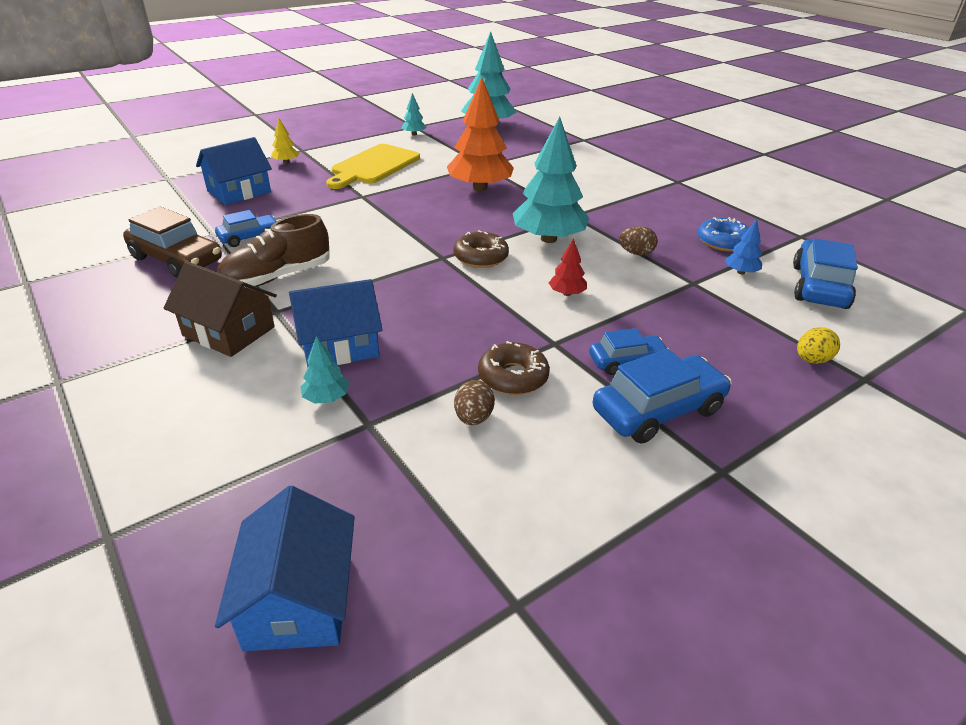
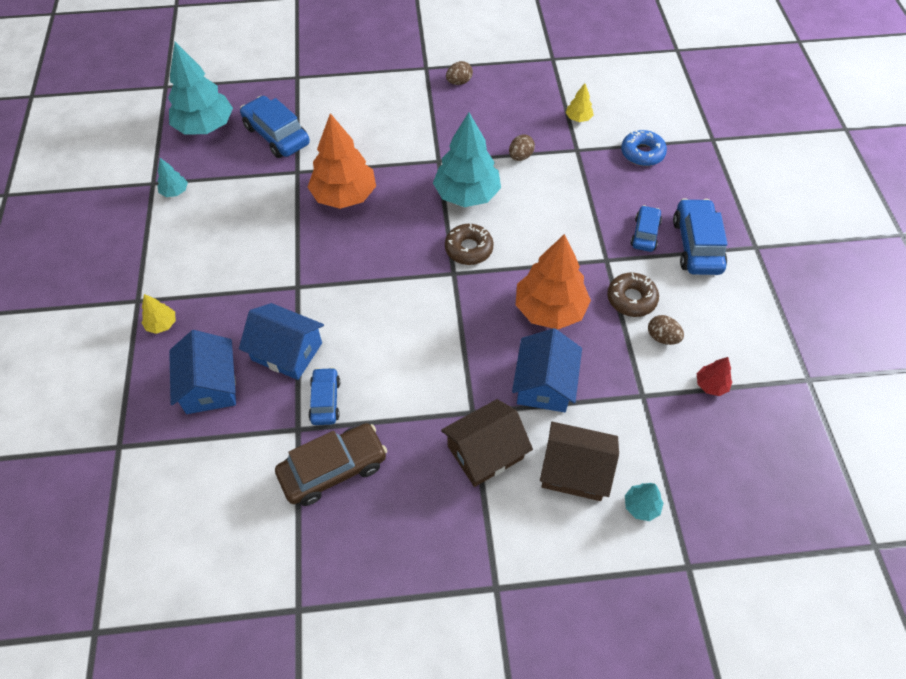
camera: 60 degrees left, 20 degrees up
(229, 397) = (575, 470): none -> brown house
(277, 277) = (416, 397): brown shoe -> none
(299, 599) = (772, 474): blue house -> blue house (287, 351)
(326, 398) = (604, 411): turquoise tree -> turquoise tree (641, 506)
(373, 166) = (232, 254): yellow cutting board -> none
(445, 323) = (549, 309): none -> orange tree
(567, 293) = (551, 223): red tree -> red tree (711, 385)
(685, 199) = (459, 82): none -> brown egg
(723, 242) = (534, 102): blue donut -> blue donut (642, 153)
(740, 272) = (578, 118): blue tree -> yellow tree
(811, 360) = (686, 149): yellow egg -> none
(818, 286) = (616, 93): blue car -> blue car (276, 135)

